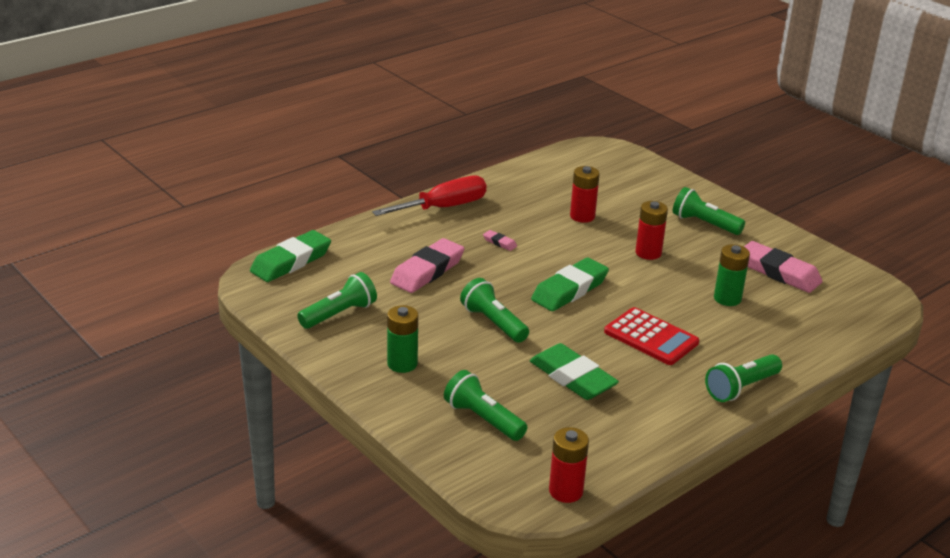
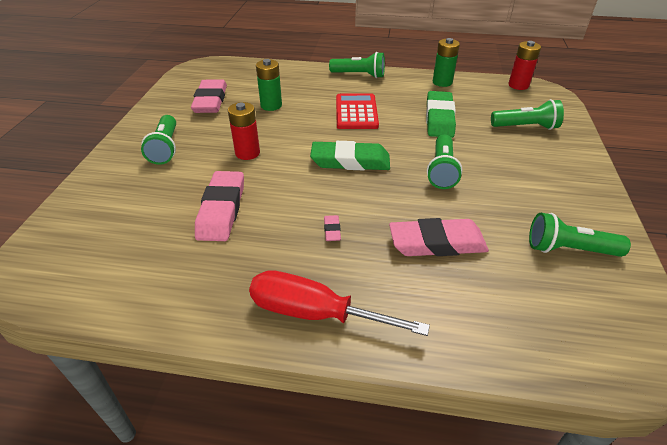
camera: 130 degrees left, 10 degrees up
(291, 261) = (579, 353): green eraser -> none
(402, 364) = (548, 181): green battery -> green battery (442, 82)
(483, 419) = (525, 127): green flashlight -> green flashlight turned 90 degrees counterclockwise
(582, 216) = (222, 210): red battery -> pink eraser

